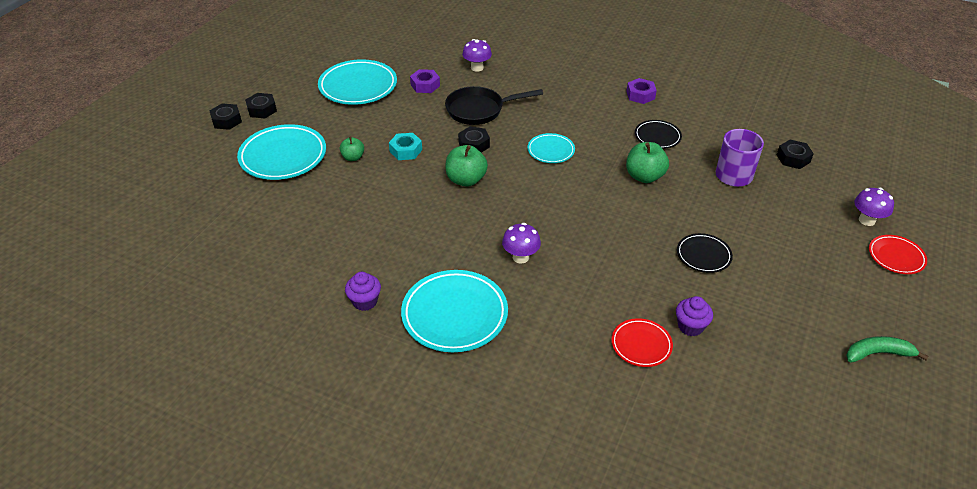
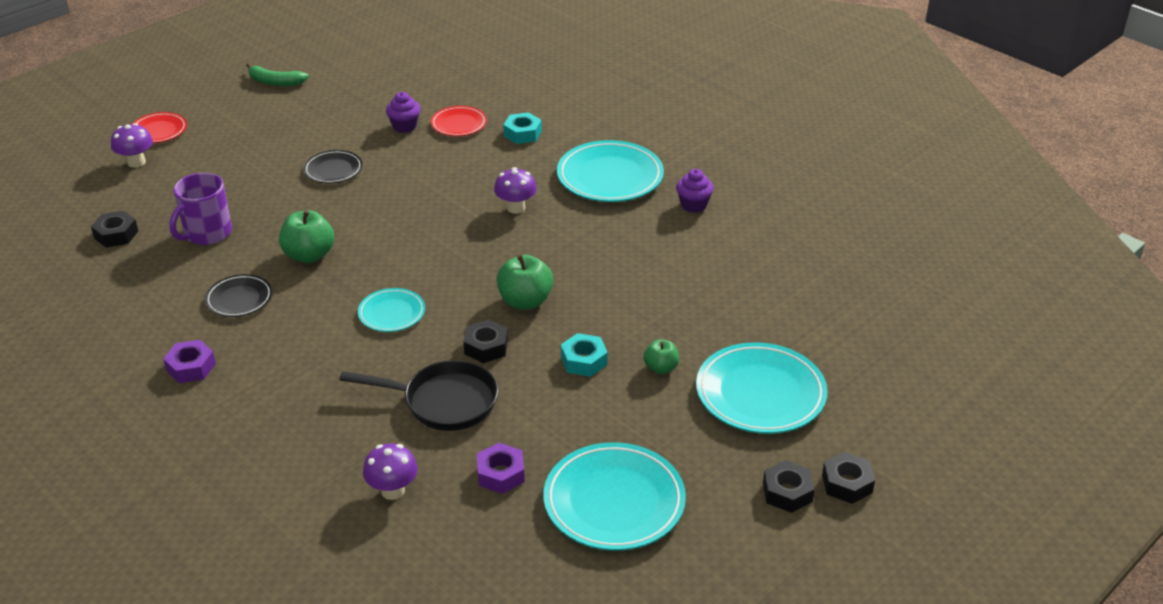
camera: 160 degrees left, 5 degrees down
(569, 350) = (522, 133): none -> turquoise nut

